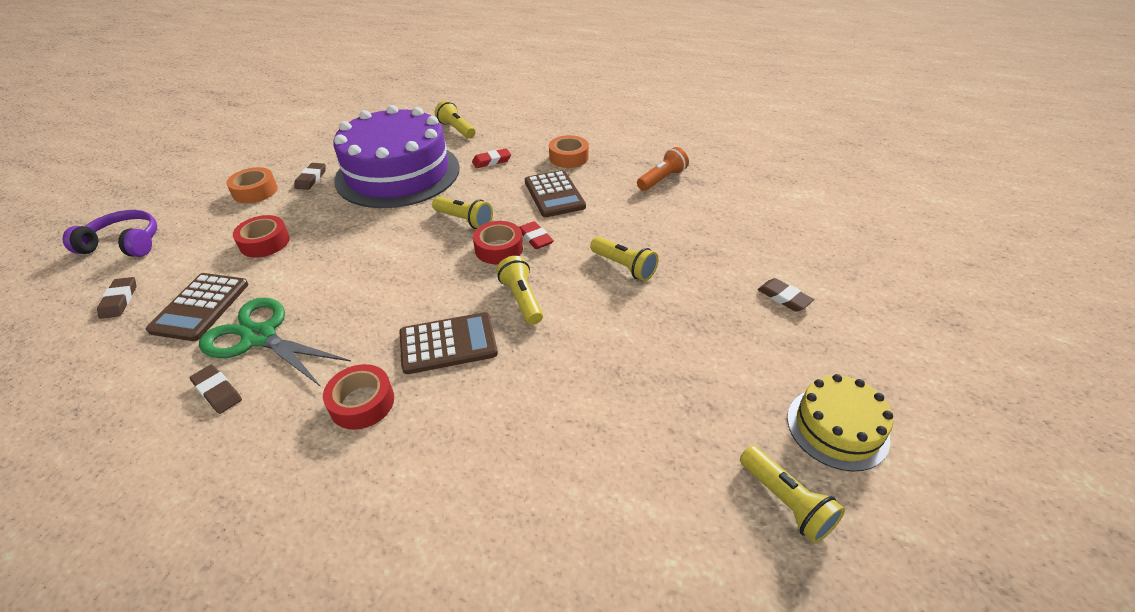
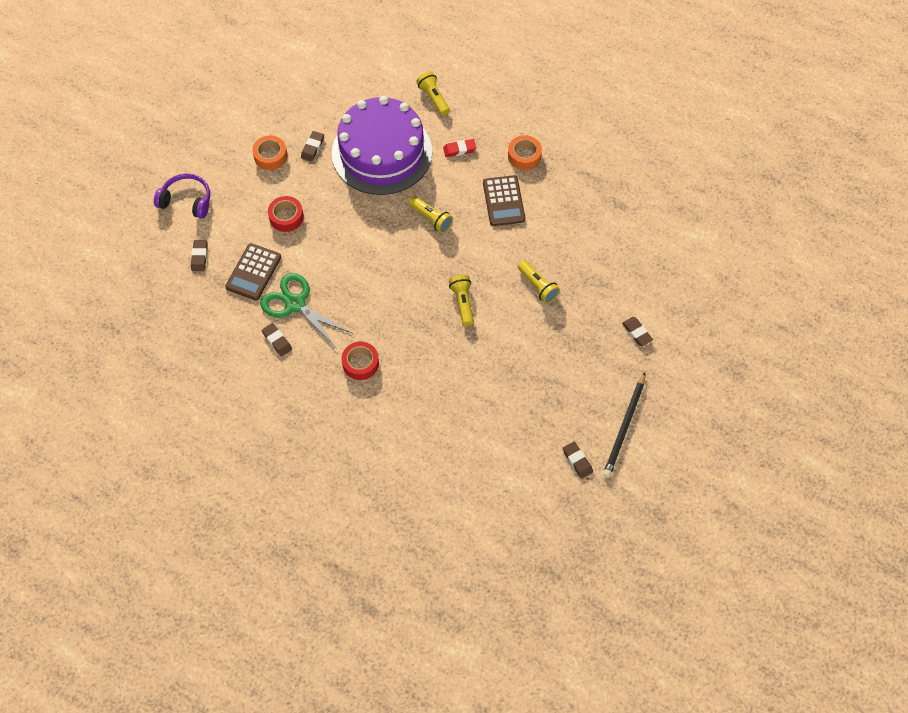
camera: 10 degrees right, 20 degrees up
(448, 343) = (412, 330): brown calculator -> none
(499, 249) = (453, 253): red tape -> none
(535, 238) = (481, 247): red eraser -> none
(662, 179) = (593, 198): orange flashlight -> none
(785, 502) = (577, 461): yellow flashlight -> brown eraser
(837, 428) = (624, 427): yellow cake -> black pencil

